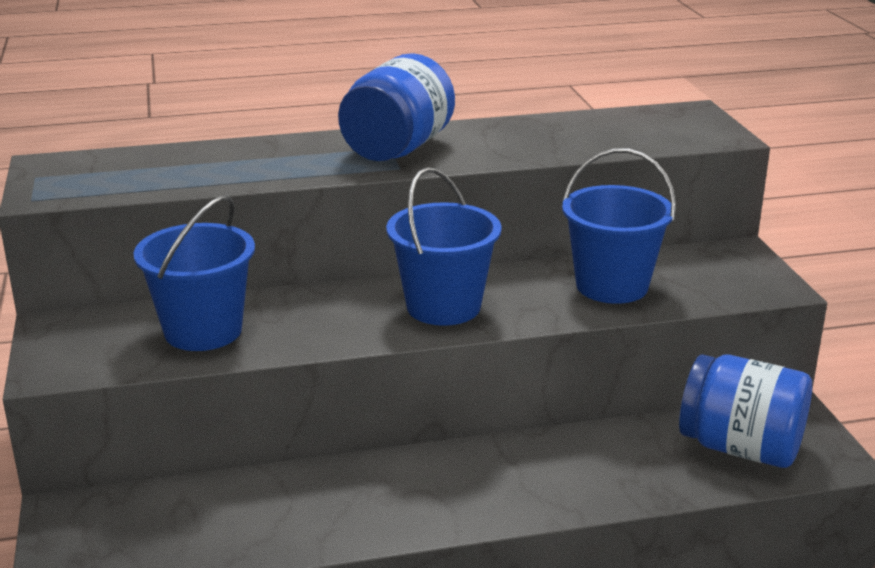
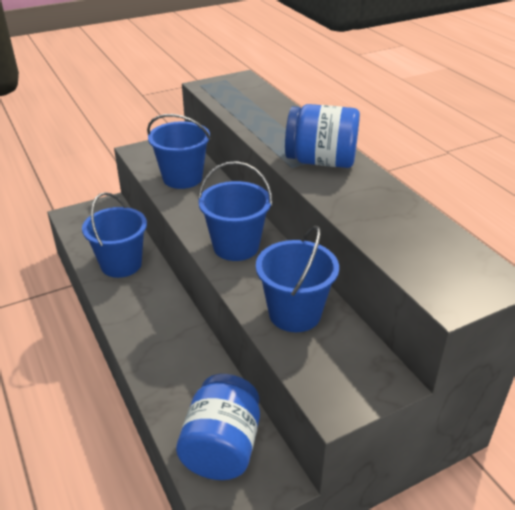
camera: 75 degrees right, 10 degrees up
(291, 509) = (121, 264): none -> blue bucket

